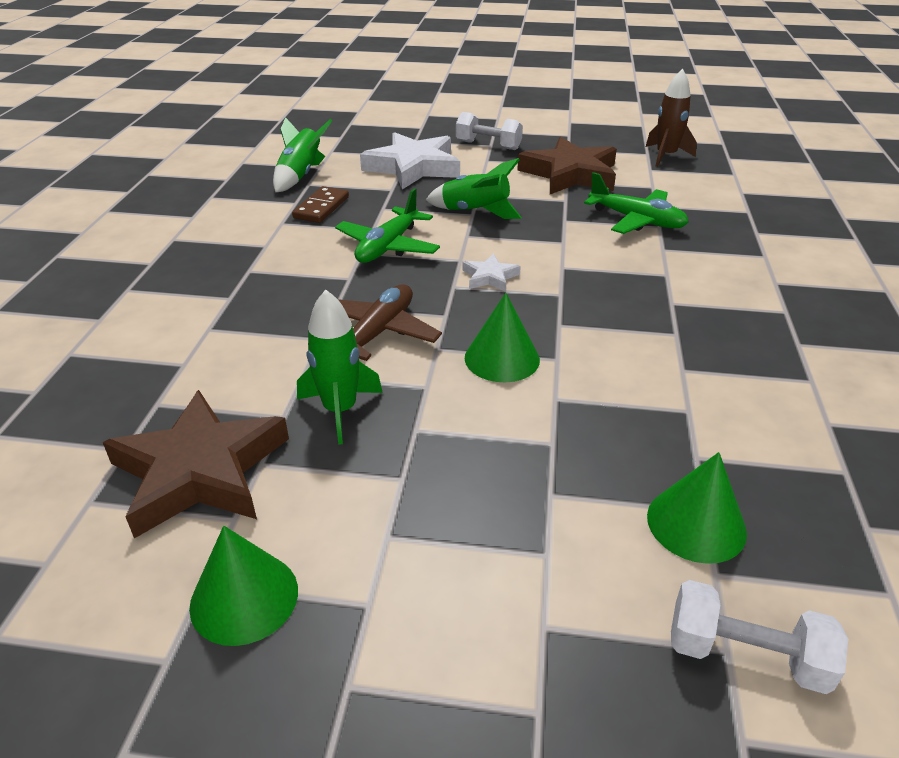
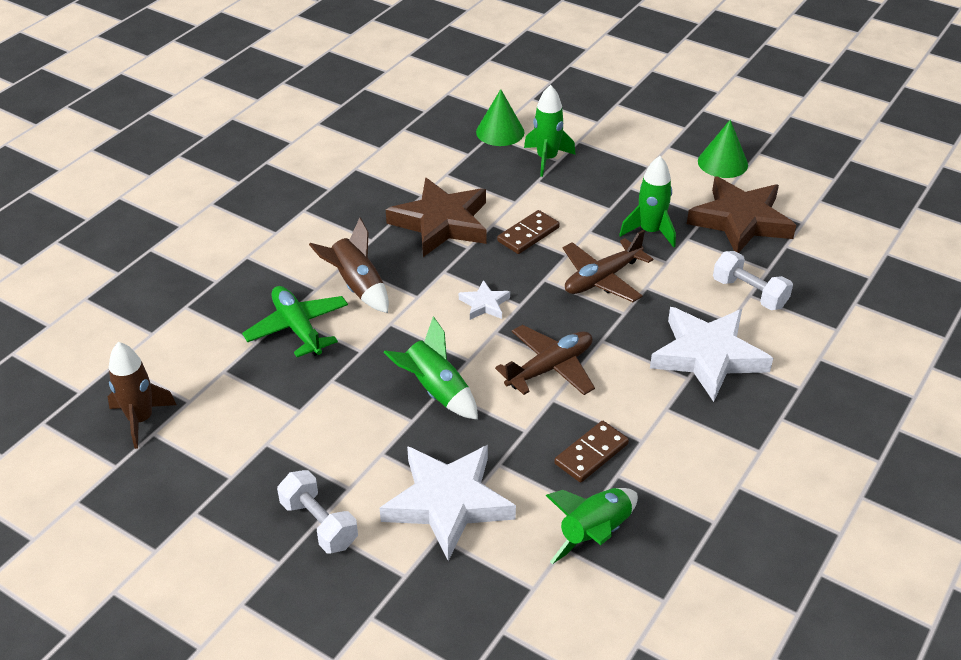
camera: 155 degrees left, 5 degrees up
(230, 291) = (707, 356): none -> white star
(388, 246) = (550, 368): green plane -> brown plane
(502, 358) = (528, 234): green cone -> brown domino
(570, 174) = (282, 422): brown star -> brown star (441, 223)
(570, 490) = (547, 159): none -> green rocket
(628, 260) = (357, 286): none -> brown rocket
(745, 654) = (526, 95): white dumbbell -> white dumbbell (749, 293)

